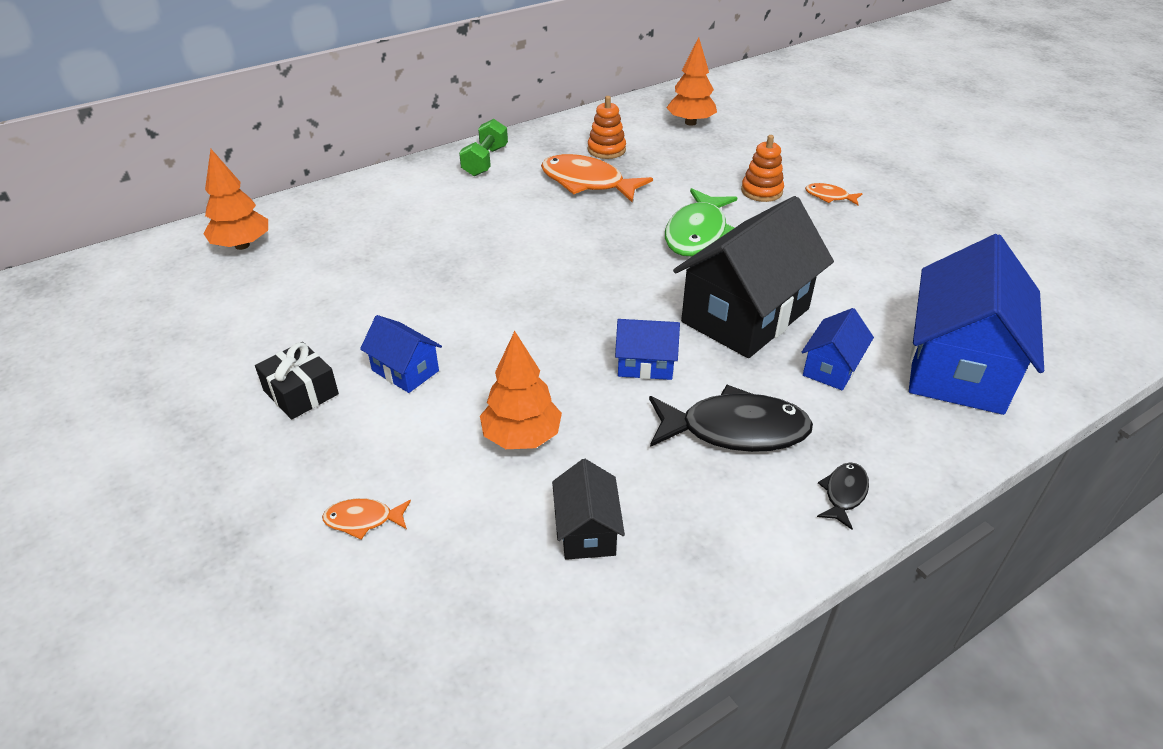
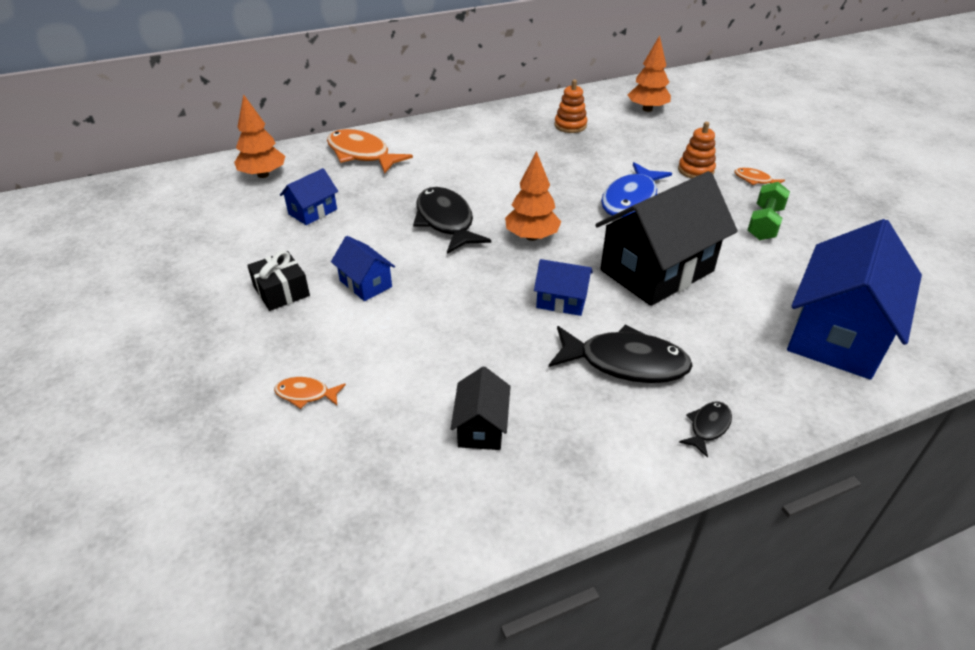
camera: 10 degrees right, 0 degrees up
(485, 161) = (468, 126): green dumbbell -> green dumbbell (764, 223)
(486, 282) = (446, 221): none -> black fish
(522, 437) = (446, 346): orange tree -> orange tree (532, 236)
(587, 183) = (548, 150): orange fish -> orange fish (362, 154)
(697, 233) = (631, 200): green fish -> blue fish
(831, 367) = (722, 322): blue house -> blue house (312, 212)

